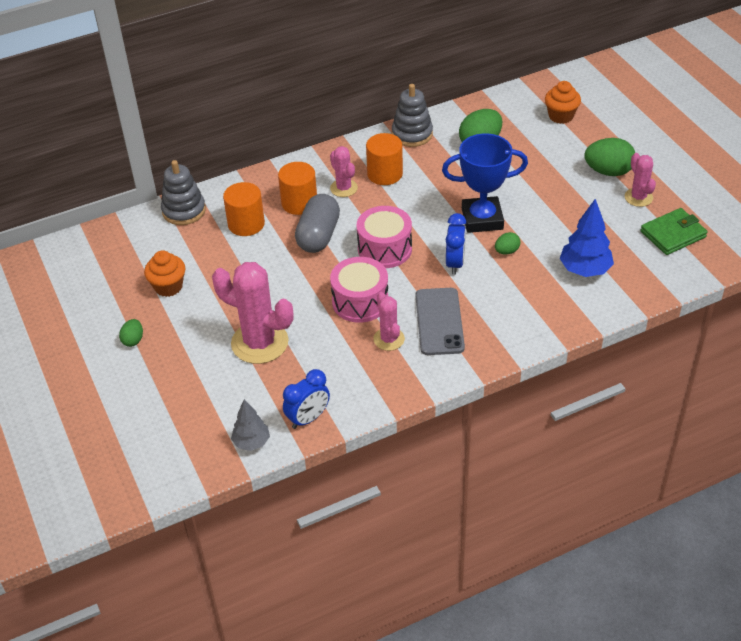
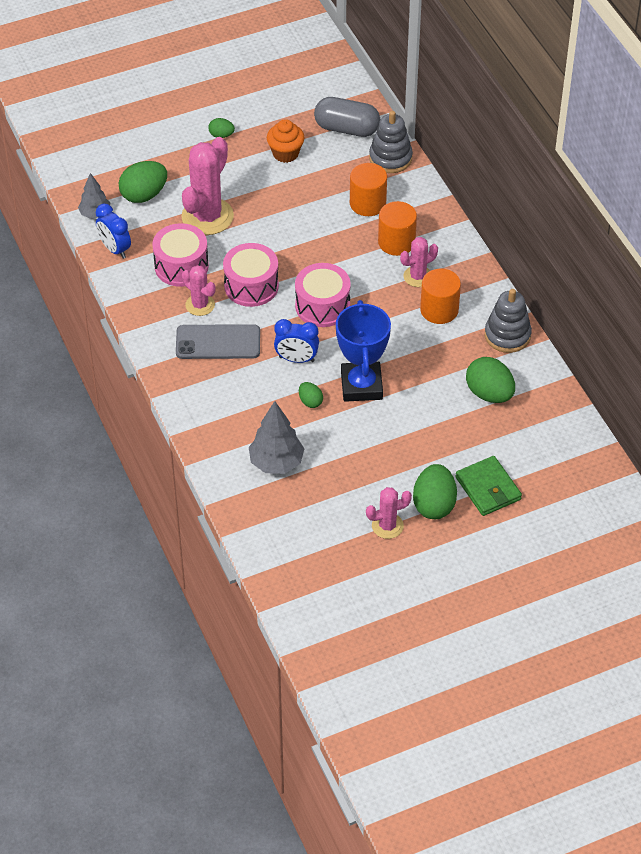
camera: 90 degrees right, 5 degrees up
(223, 400) = (144, 195): none -> green egg
(318, 236) = (346, 256): grey capsule -> grey capsule (347, 129)
(333, 358) = (181, 266): none -> pink drum
(389, 339) = (200, 305): pink cactus -> pink cactus turned 60 degrees clockwise
(561, 116) = (539, 473): orange cupcake -> none
(584, 270) = (276, 462): blue tree -> grey tree
(673, 234) = (324, 547): green wallet -> green wallet (488, 488)

